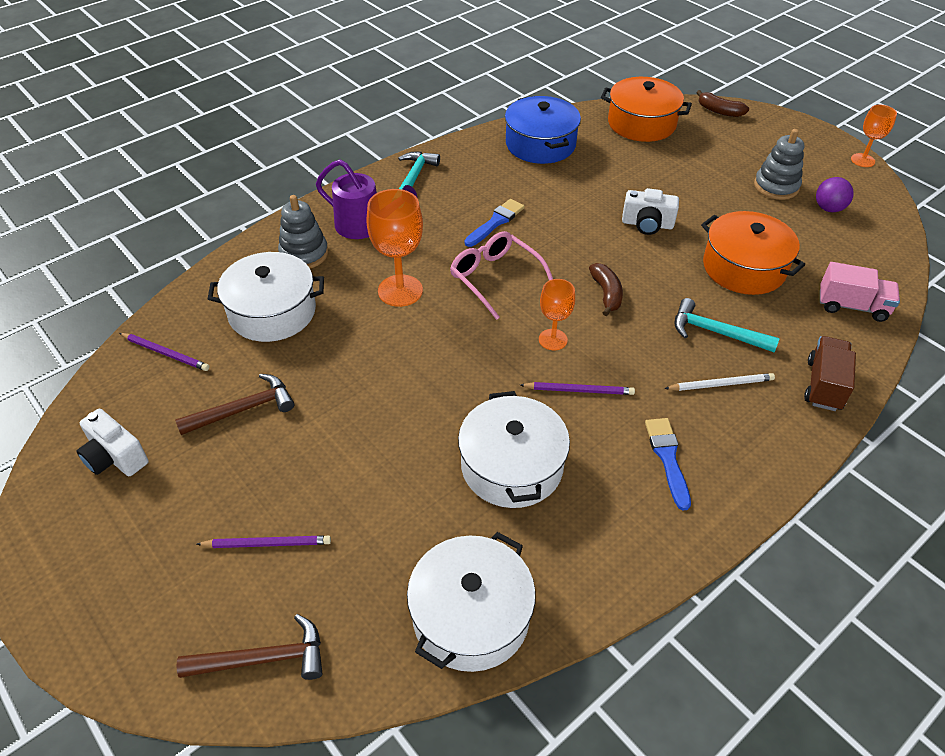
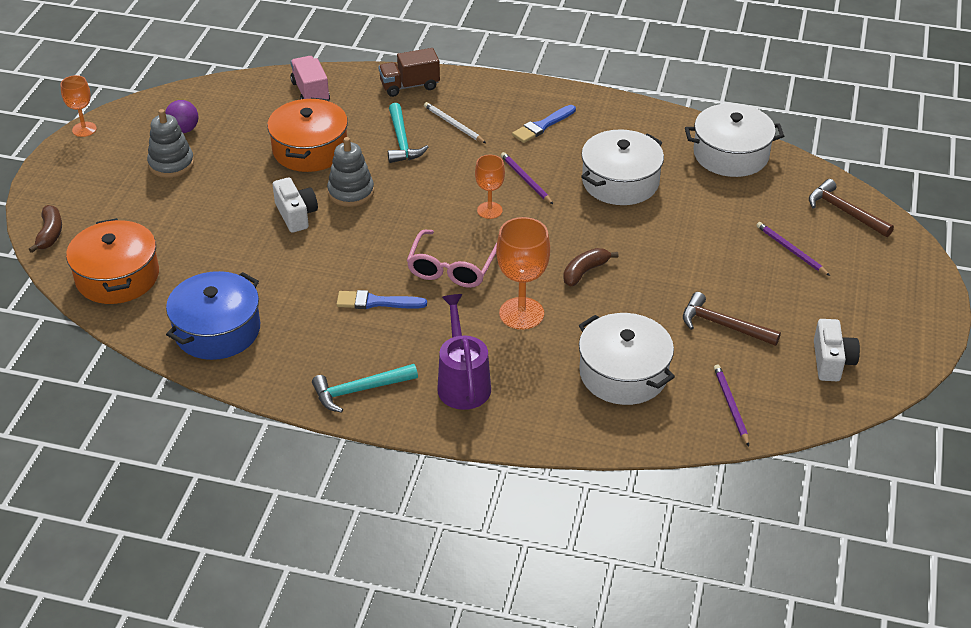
camera: 125 degrees left, 5 degrees down
(304, 254) = (539, 399): grey stacking toy -> grey stacking toy (351, 192)
(606, 294) = (411, 204): brown banana -> brown banana (585, 272)

